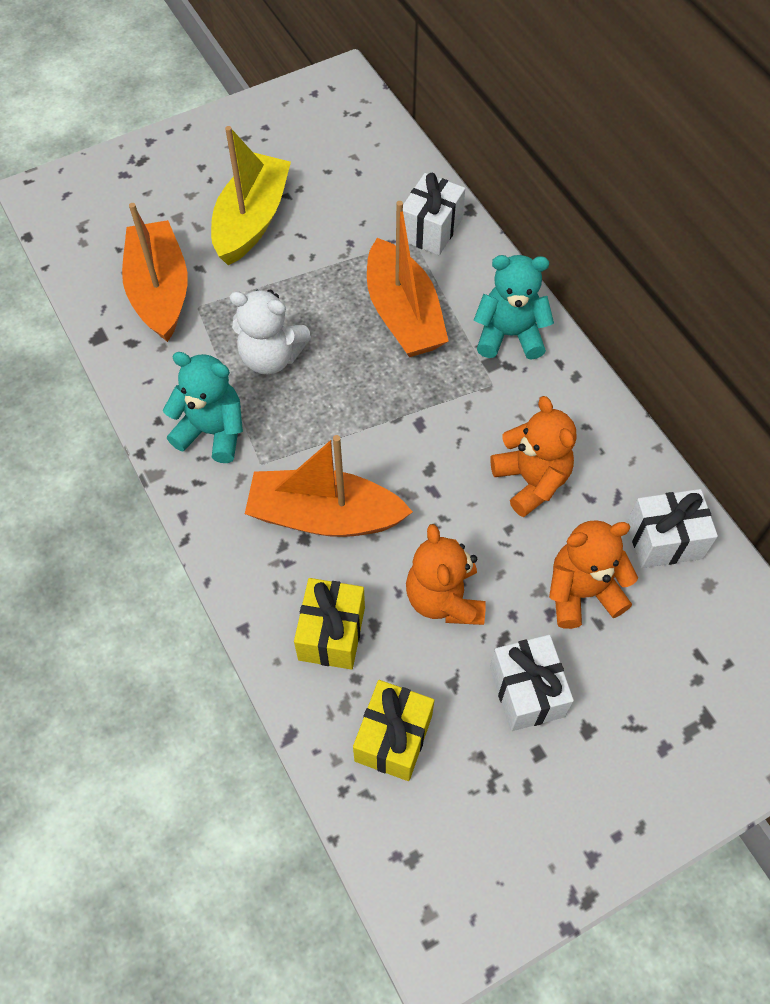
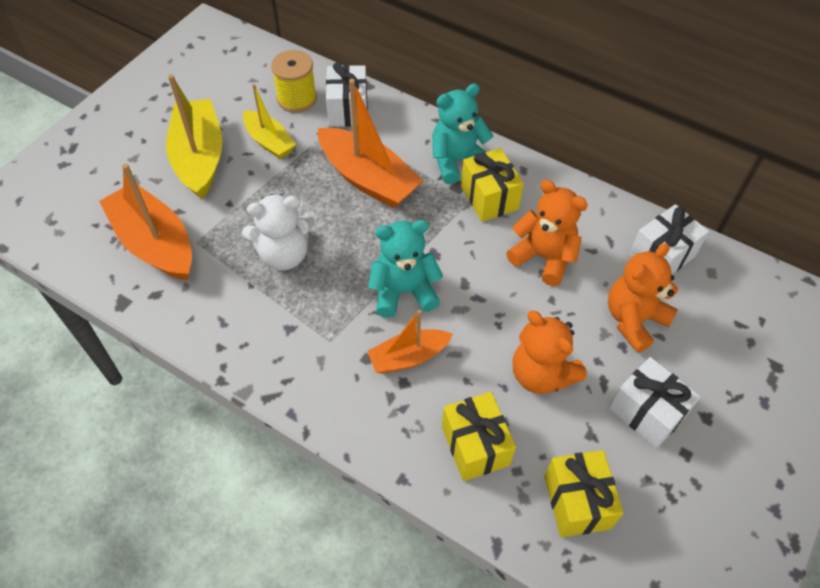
camera: 30 degrees left, 5 degrees down
(212, 432) = (273, 334): turquoise teddy bear -> turquoise teddy bear (403, 291)
(324, 516) = (408, 357): orange boat -> orange boat, size x0.59
(329, 231) = (269, 141): none -> yellow boat
(386, 195) = (297, 99): none -> yellow spool
(516, 390) = (489, 198): none -> yellow gift

